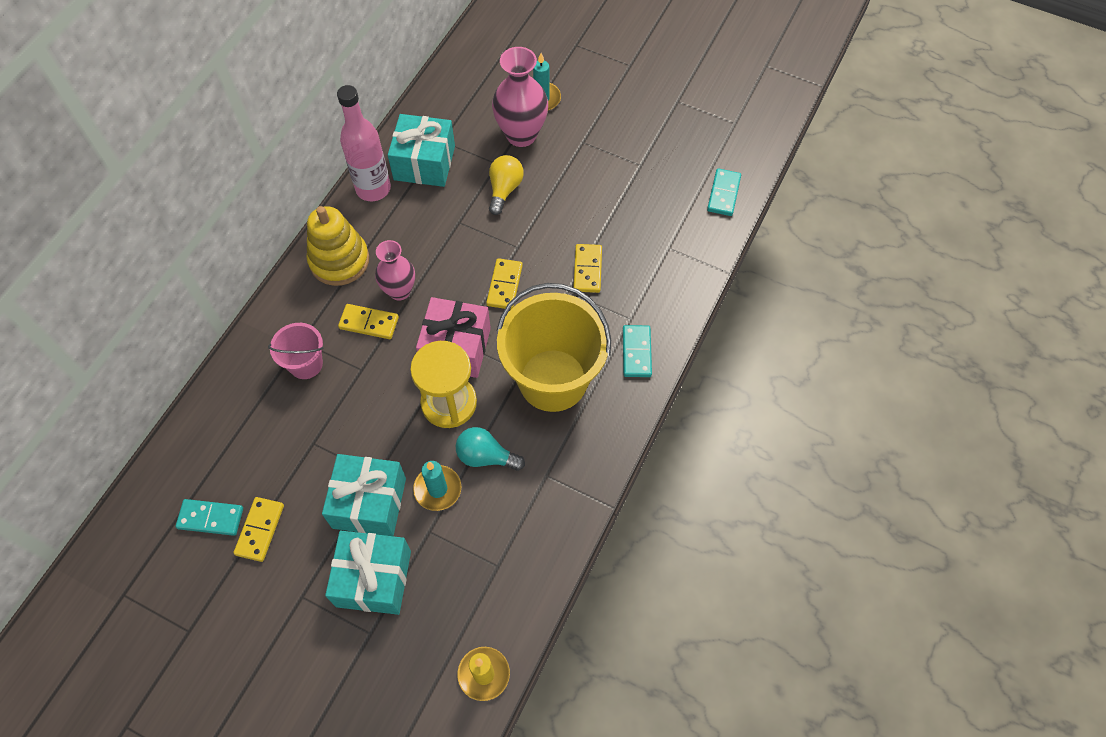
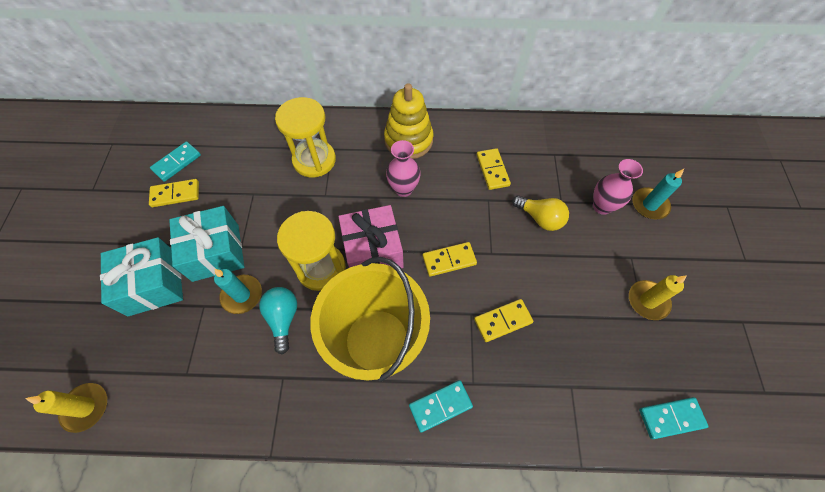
camera: 65 degrees right, 0 degrees up
(211, 518) = (177, 163): turquoise domino -> turquoise domino turned 60 degrees clockwise
(306, 364) = (314, 160): pink bucket -> yellow hourglass
(369, 323) = (366, 182): yellow domino -> yellow domino (492, 170)
(373, 188) = (481, 132): pink bottle -> none
(424, 163) = (526, 152): turquoise gift -> none
(504, 189) = (540, 218): yellow light bulb -> yellow light bulb turned 45 degrees clockwise
(521, 135) = (602, 206): pink vase -> pink vase, size x0.65
(627, 153) = (647, 301): none -> yellow candle

